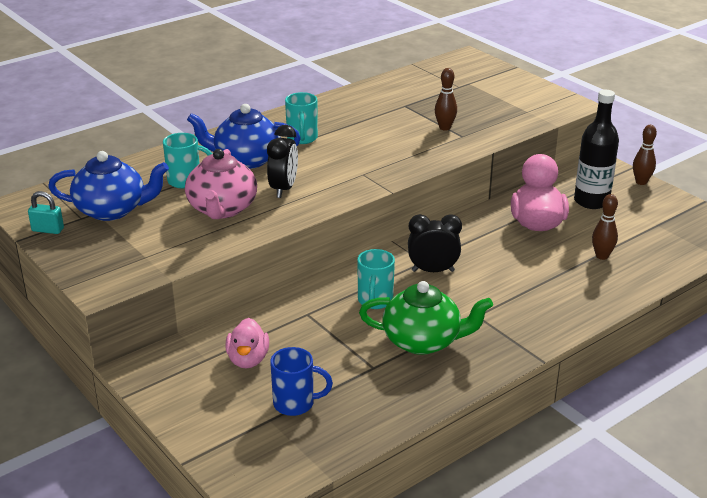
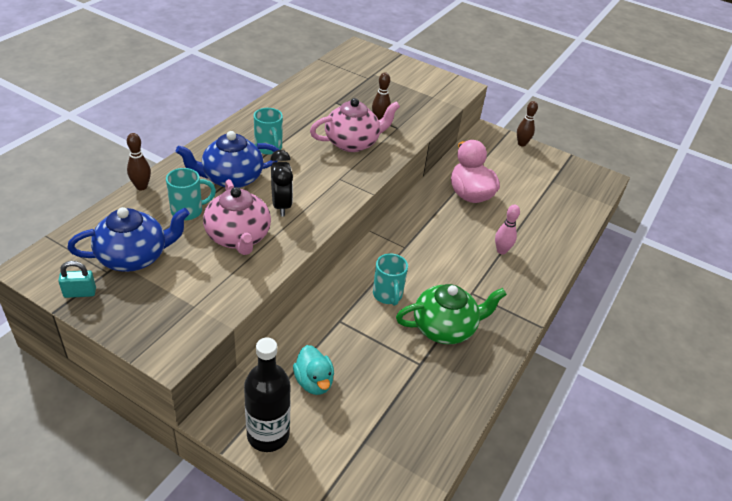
camera: 25 degrees left, 10 degrees up
(248, 360) = (314, 382): pink duck -> turquoise duck
(295, 404) = (377, 419): blue mug -> none
(399, 144) = (353, 143): none -> pink teapot
(433, 271) = (417, 255): black clock -> none
(541, 282) = (501, 251): none -> pink bowling pin
(591, 201) = (497, 167): black bottle -> black bottle (268, 435)
(602, 256) = (530, 217): brown bowling pin -> brown bowling pin (141, 187)

